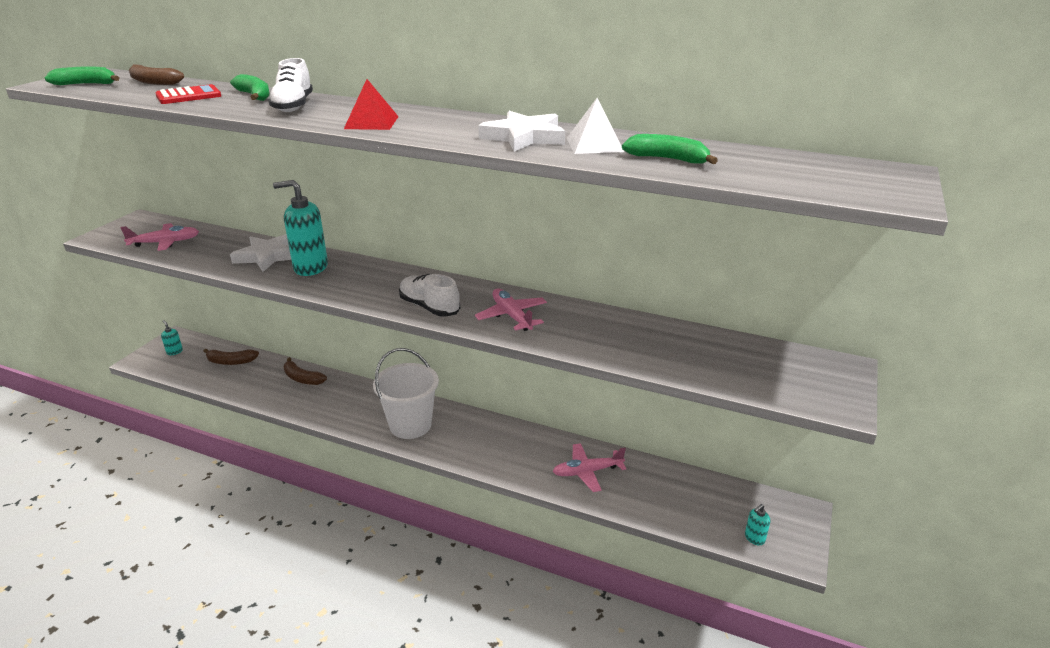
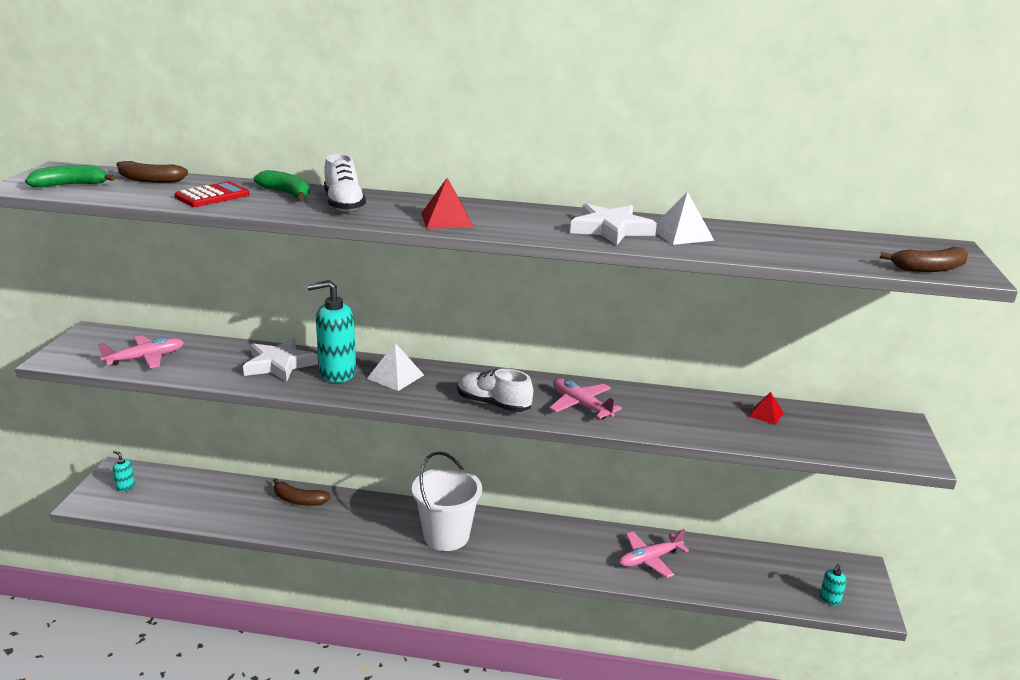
camera: 15 degrees left, 5 degrees down
(231, 362) = (203, 491): brown banana -> brown banana (929, 268)
(358, 275) = (395, 376): none -> white pyramid
(668, 159) = (758, 246): green banana -> none
(696, 343) = (766, 414): none -> red pyramid

